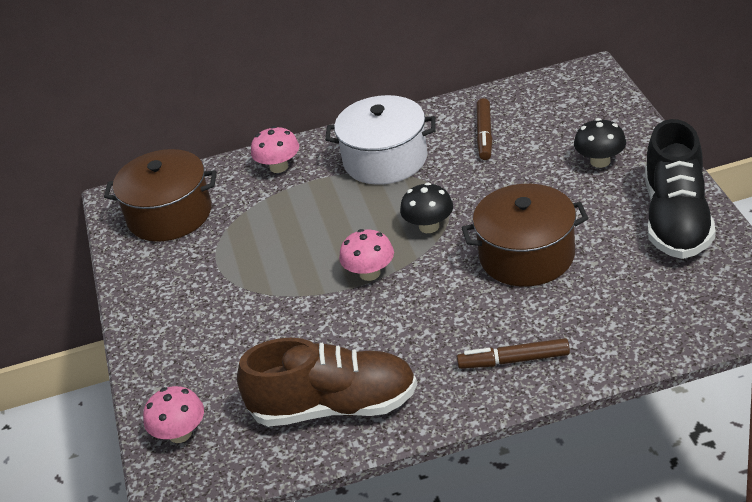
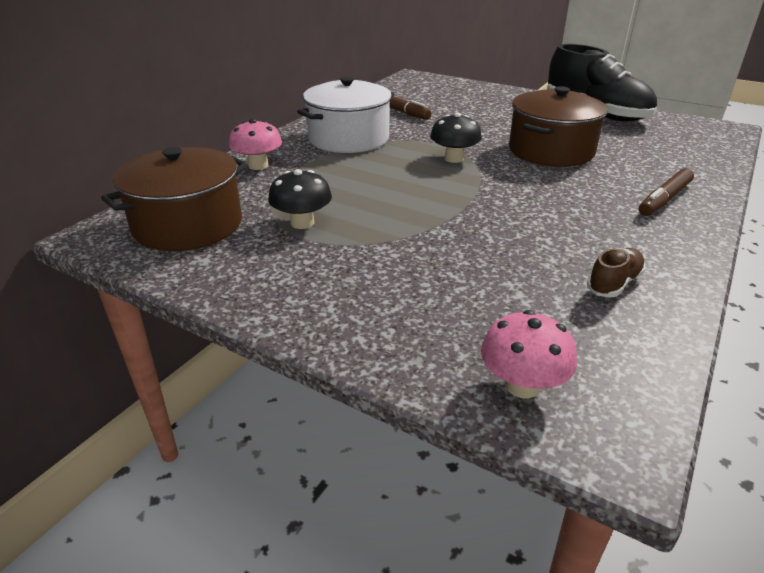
camera: 50 degrees left, 5 degrees down
(334, 407) = (614, 283): brown shoe -> brown shoe, size x0.43
(370, 273) = (462, 195): pink mushroom -> none
(600, 161) = (499, 104): black mushroom -> black mushroom (302, 223)

